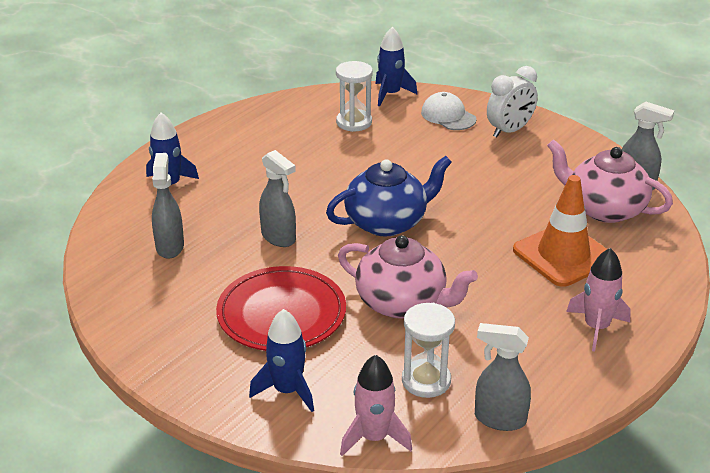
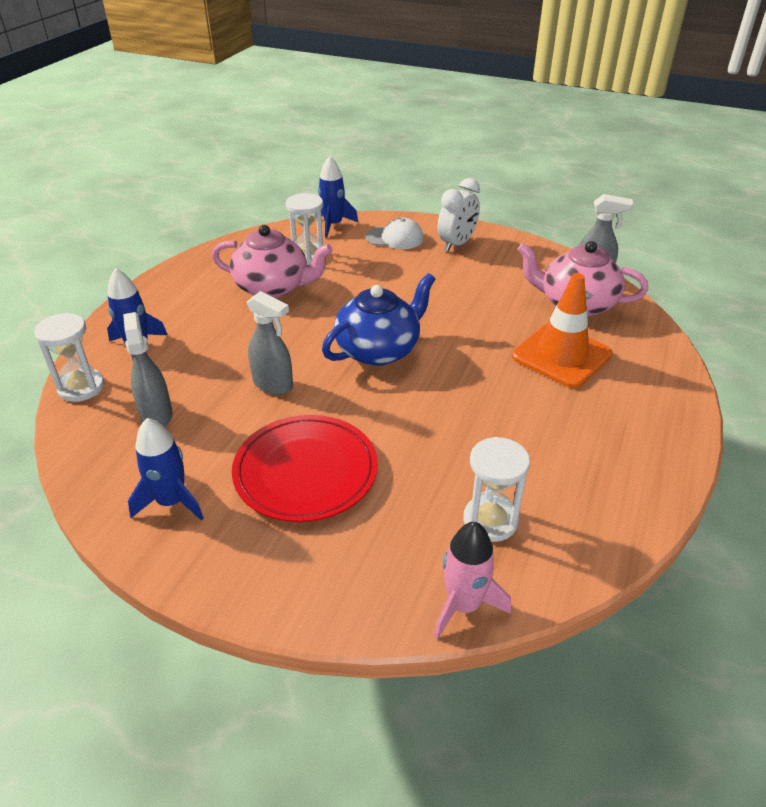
camera: 15 degrees left, 5 degrees up
(113, 213) = (81, 387): none -> white hourglass
(287, 390) = (344, 566): blue rocket -> blue rocket (171, 502)
(402, 303) = (429, 434): pink teapot -> pink teapot (273, 287)
(448, 116) = (395, 238): white cap -> white cap turned 150 degrees clockwise
(499, 419) = (585, 550): grey spray bottle -> none
(596, 327) = (629, 425): pink rocket -> none

